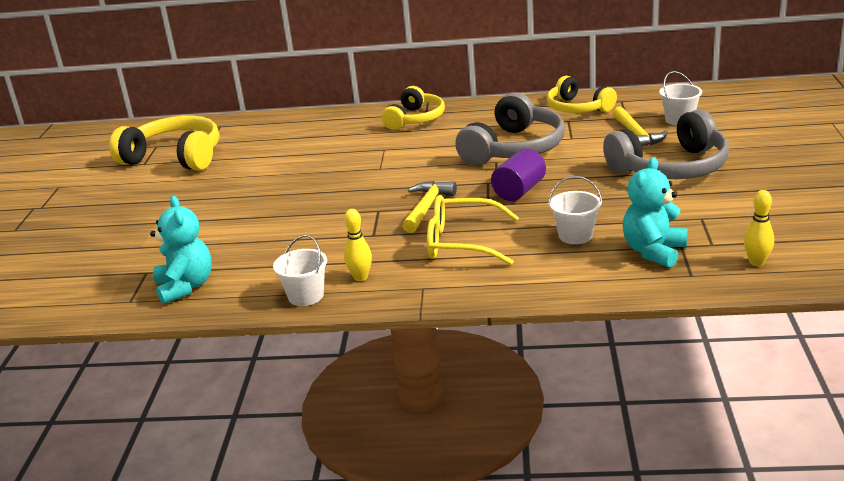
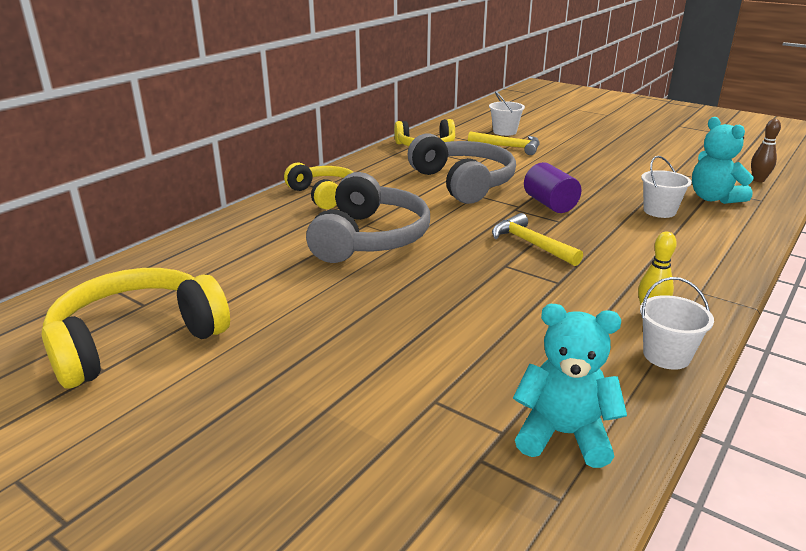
camera: 60 degrees left, 0 degrees up
(462, 242) = (624, 251): yellow glasses -> none
(671, 168) = (581, 156): grey headphones -> grey headphones (369, 238)
(757, 262) = (758, 180): yellow bowling pin -> brown bowling pin

